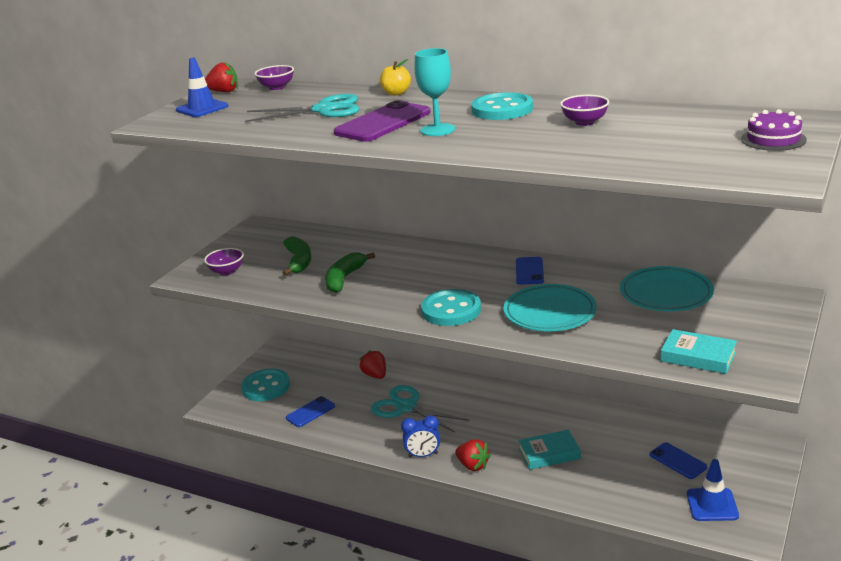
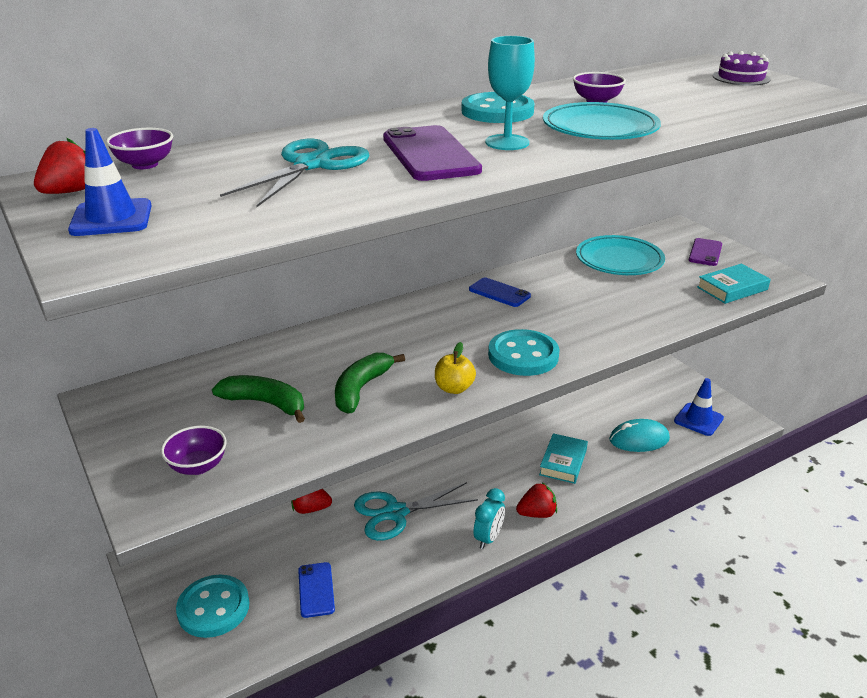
camera: 60 degrees left, 5 degrees up
(344, 279) = (361, 389): green banana -> green banana turned 60 degrees clockwise
(396, 93) = (337, 128): yellow apple -> yellow apple (454, 388)
(423, 455) = (488, 538): blue clock -> turquoise clock
(549, 313) = (590, 313): turquoise plate -> turquoise plate (600, 128)
(632, 481) = (639, 439): none -> turquoise mouse
(678, 461) = (634, 407): blue phone -> none
(755, 324) = (705, 252): none -> purple phone

